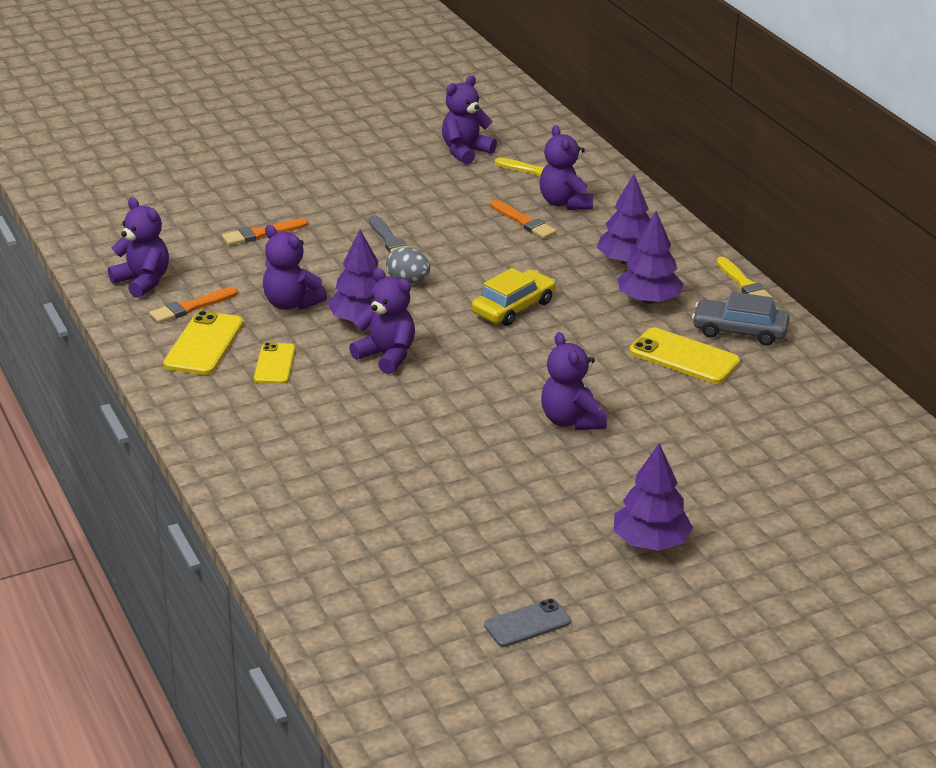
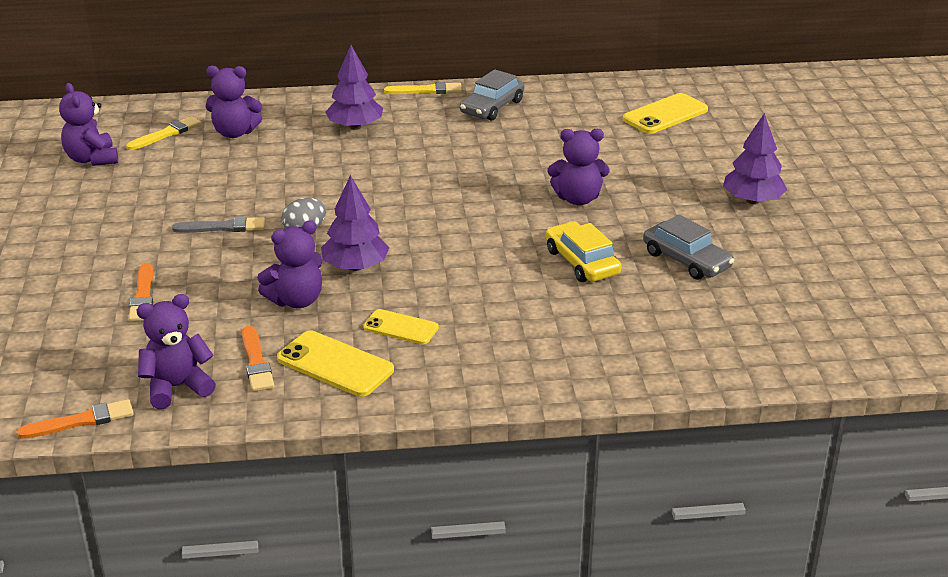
camera: 70 degrees left, 0 degrees up
(386, 356) = (426, 265): purple teddy bear -> none
(486, 510) = (686, 260): none -> grey car
(513, 307) = (389, 190): yellow car -> yellow car (582, 262)
(523, 222) = (249, 157): orange brush -> orange brush (81, 421)
(527, 624) = (839, 271): grey phone -> none
(649, 300) = (422, 131): purple tree -> none
(684, 357) = (514, 135): yellow phone -> yellow phone (665, 114)

